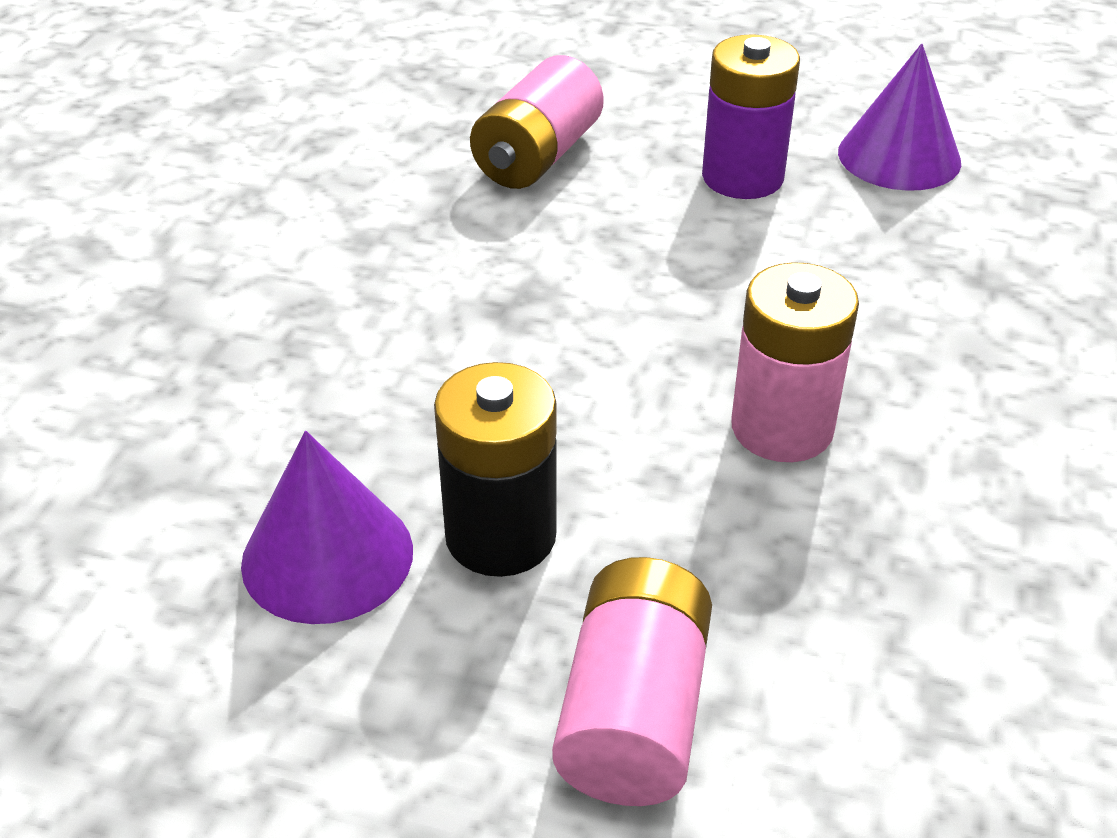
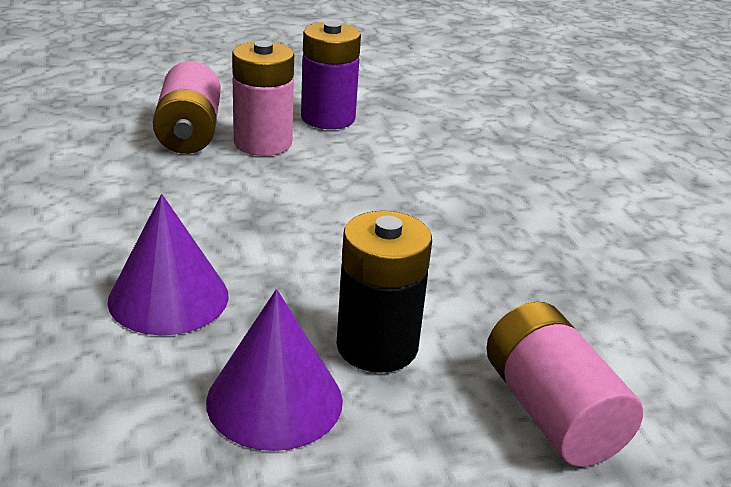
camera: 35 degrees left, 10 degrees down
(782, 428) = (477, 236): pink battery -> pink battery (263, 143)
(899, 156) = (403, 91): purple cone -> purple cone (168, 297)

